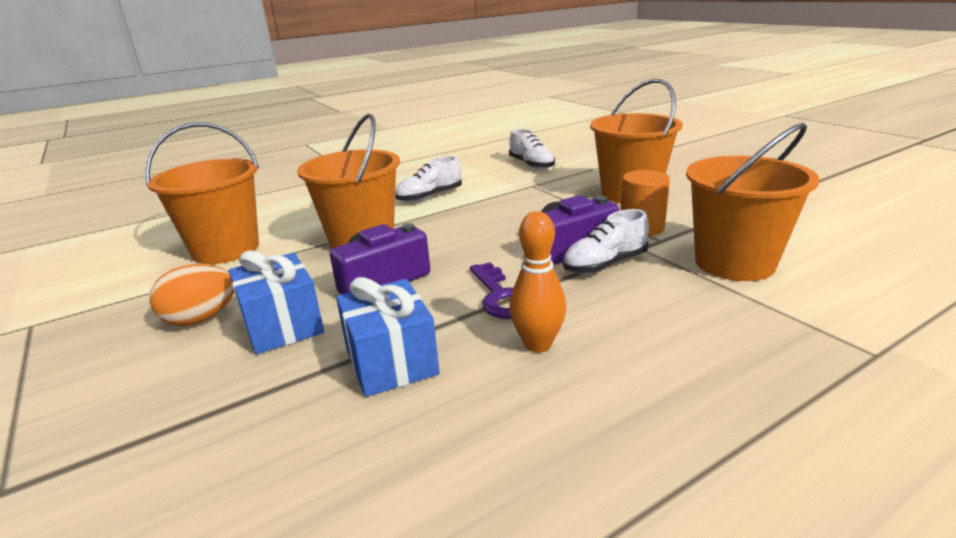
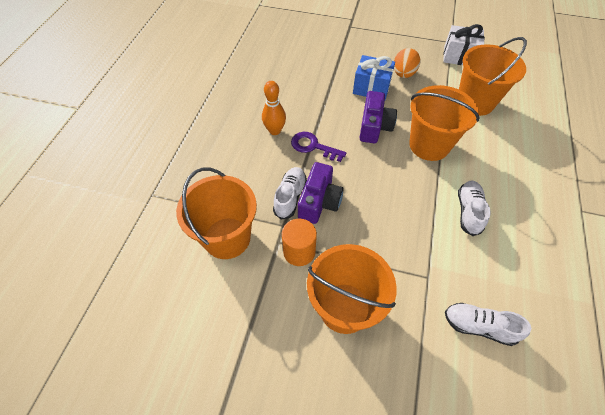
camera: 135 degrees right, 30 degrees up
(89, 300) = (459, 56): none -> white gift
(391, 361) = (314, 97): blue gift -> none

